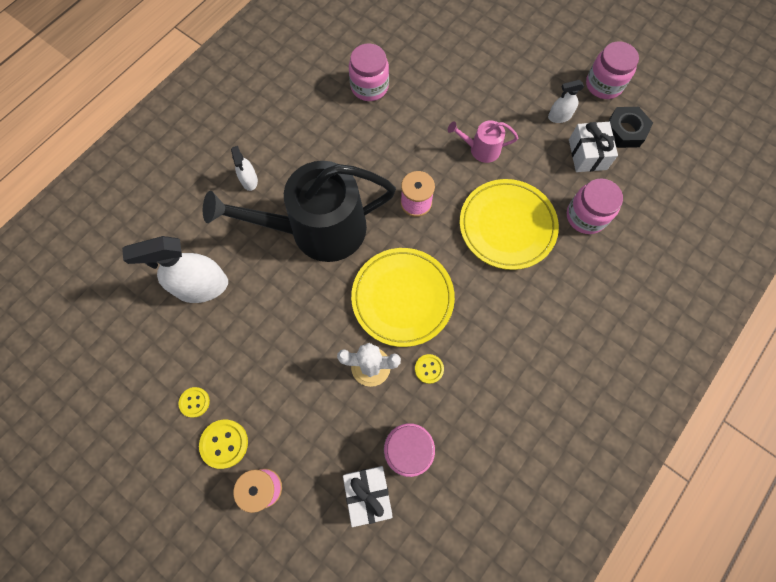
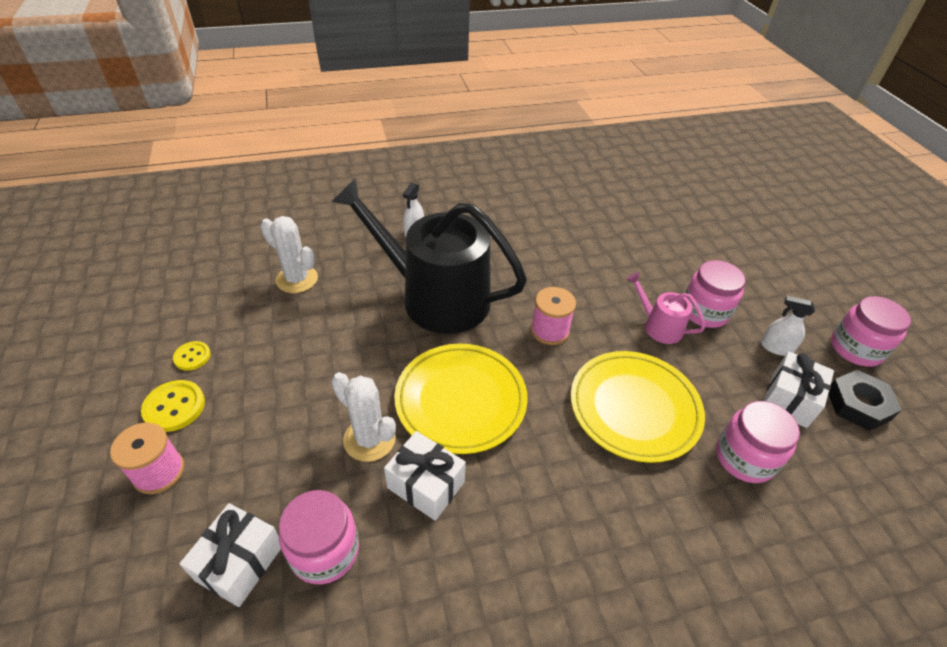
camera: 35 degrees right, 25 degrees down
(202, 286) = (297, 279): white spray bottle -> white cactus
(369, 86) = (583, 226): pink jar -> pink jar (704, 312)
(429, 369) = (426, 485): yellow button -> white gift

